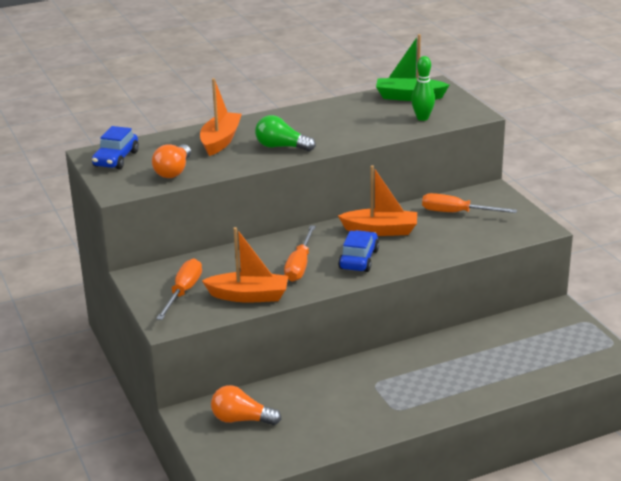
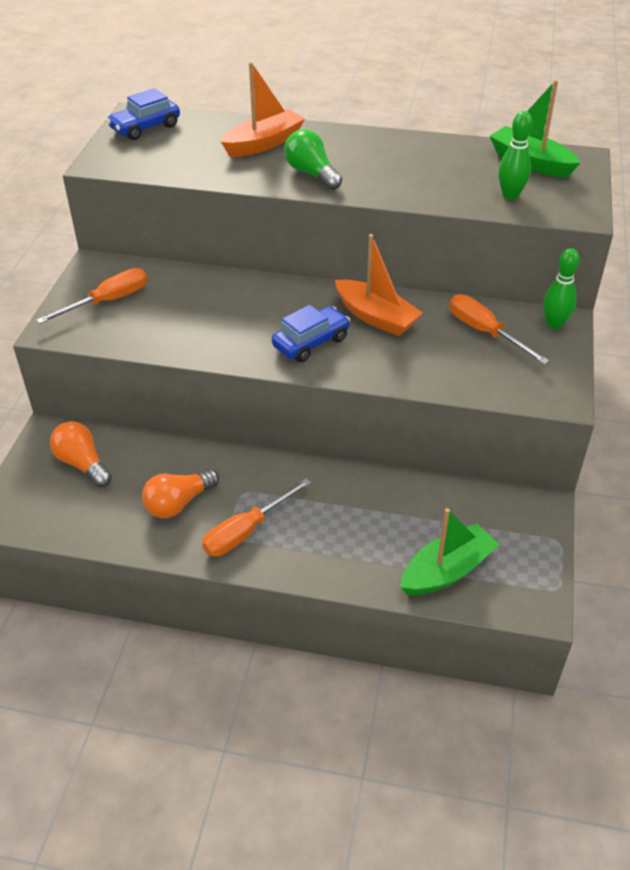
camera: 35 degrees right, 15 degrees up
(173, 171) = (175, 161): orange light bulb -> orange light bulb (179, 503)
(249, 296) = (157, 334): orange boat -> none
(299, 265) = (245, 322): orange screwdriver -> orange screwdriver (246, 531)
(490, 193) = (554, 324): none -> green bowling pin
(546, 364) = (447, 571): none -> green boat

